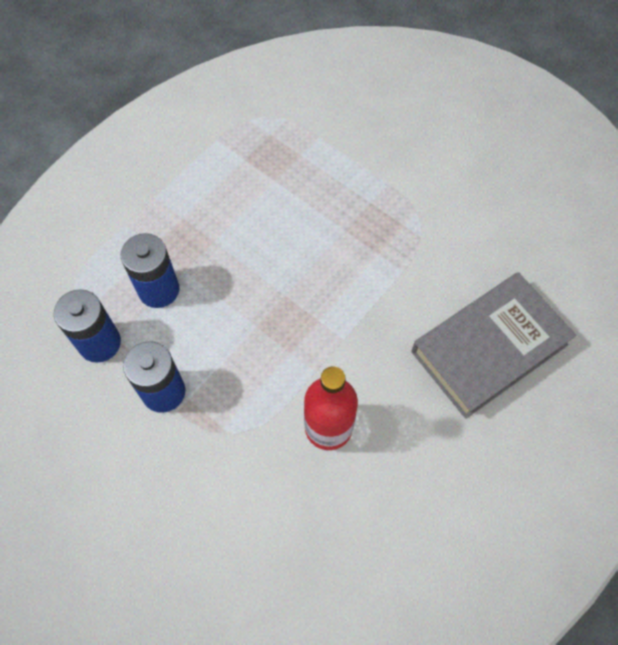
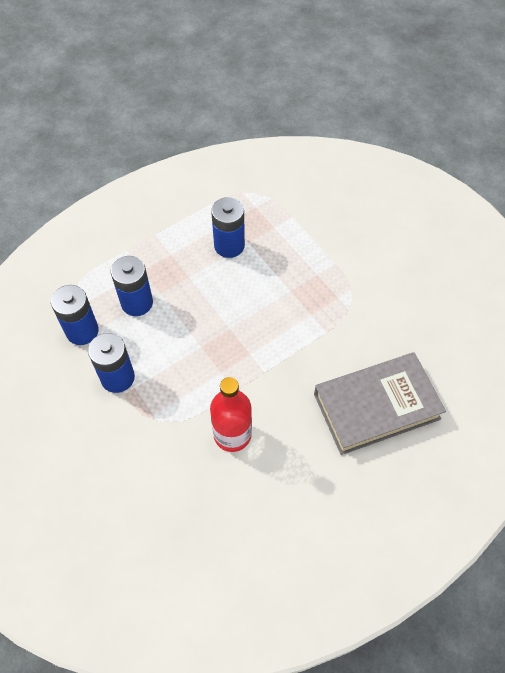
camera: 15 degrees right, 5 degrees down
(252, 190) = (229, 245): none -> blue battery

